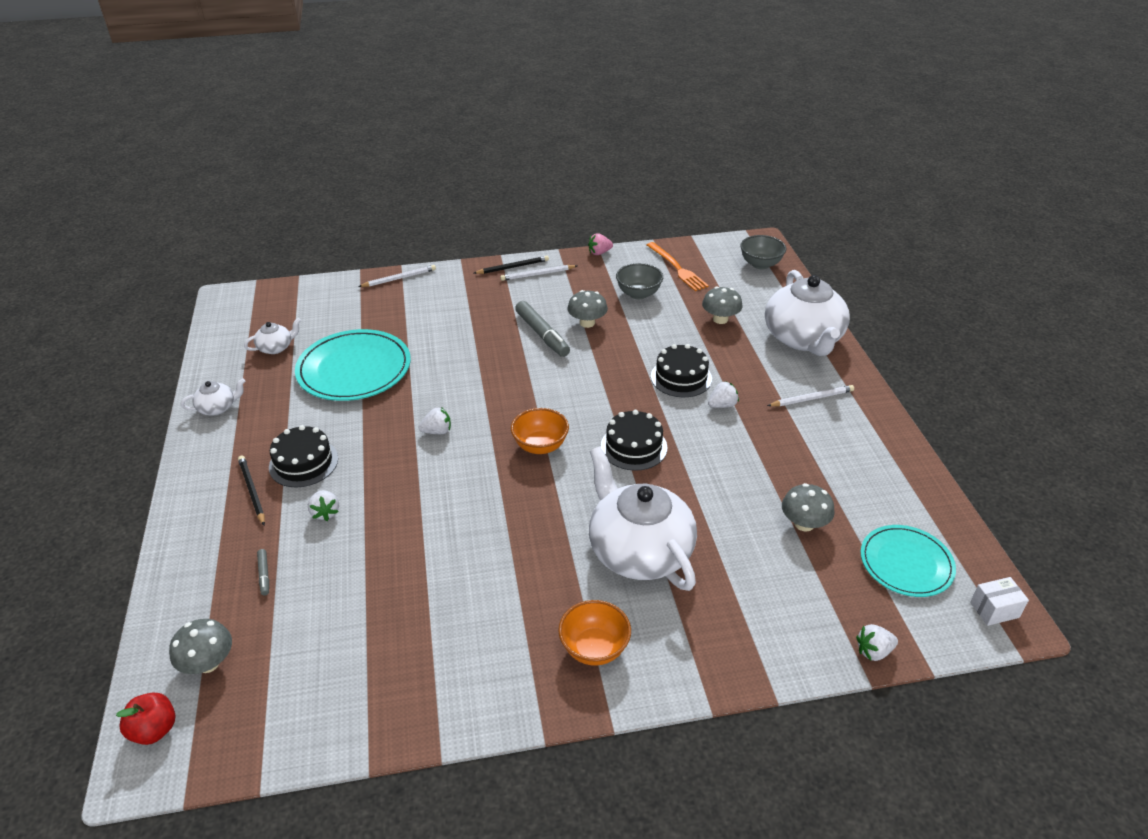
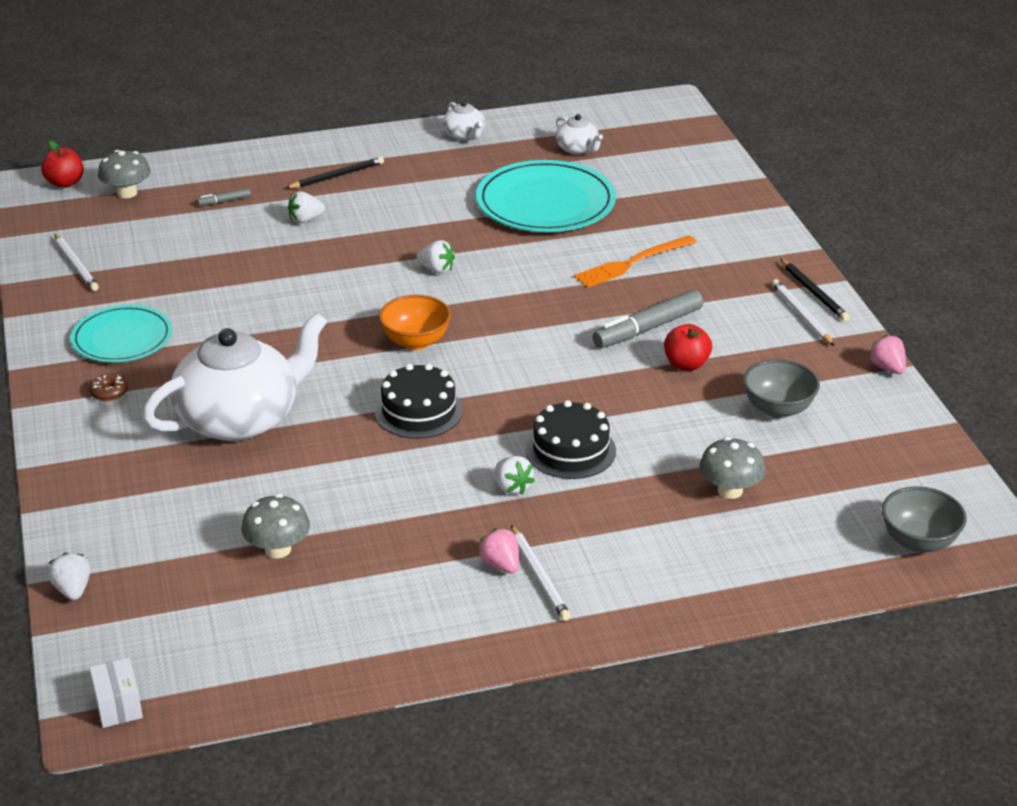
camera: 85 degrees right, 5 degrees down
(303, 463) = (380, 196): black cake -> none
(399, 278) = (752, 207): white pencil -> white pencil (76, 265)
(437, 431) = (436, 269): white strawberry -> white strawberry turned 45 degrees counterclockwise
(587, 323) = (686, 364): grey mushroom -> red apple
(594, 648) = (109, 393): orange bowl -> brown donut
(677, 268) = (870, 447): orange fork -> orange fork (632, 263)
(803, 338) = (697, 578): white teapot -> none
(803, 414) = (501, 565): none -> pink strawberry
(906, 563) = (204, 634): turquoise plate -> turquoise plate (122, 338)

